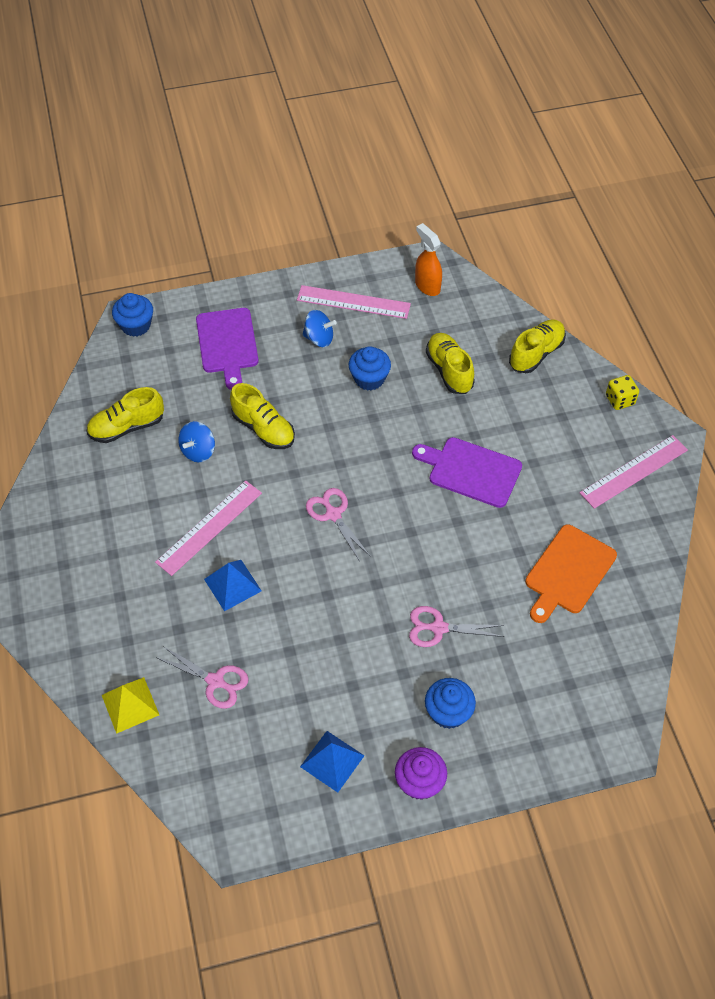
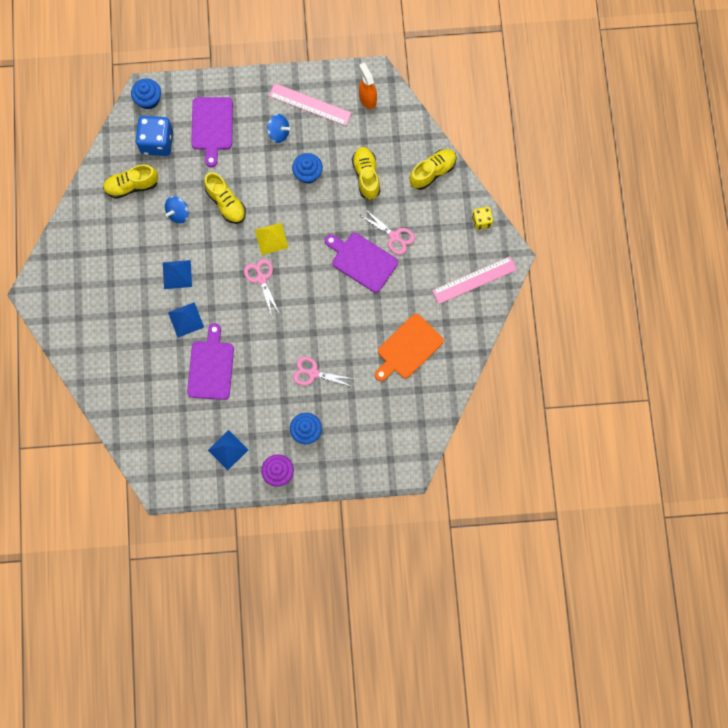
camera: 10 degrees right, 20 degrees up
(130, 705) = (109, 391): yellow pyramid -> yellow pyramid (271, 238)
(155, 371) = (157, 142): none -> blue dice
(209, 527) = (177, 274): pink ruler -> blue pyramid
(215, 681) = (164, 385): pink scissors -> pink scissors (394, 236)
(282, 644) = (211, 367): none -> purple cutting board

